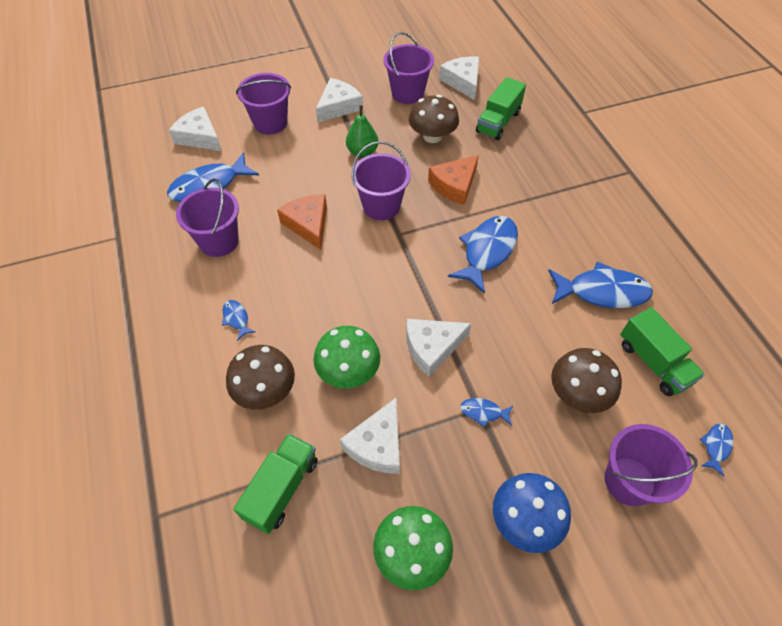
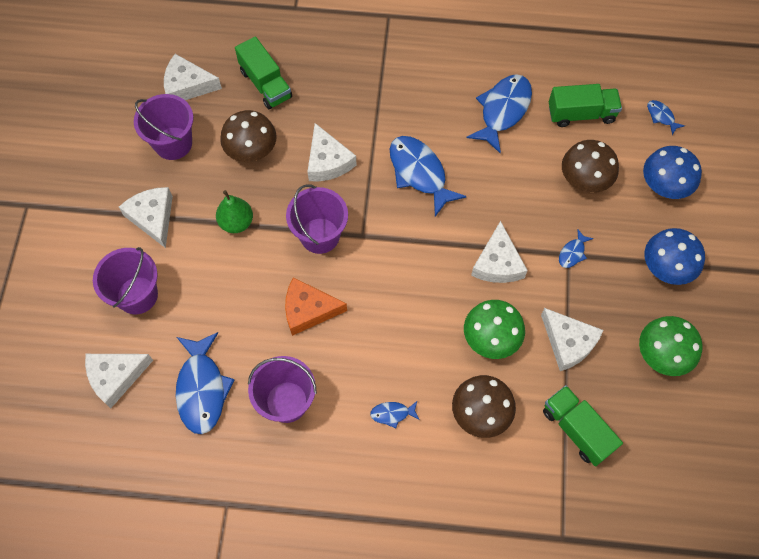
camera: 65 degrees left, 10 degrees up
(454, 185) = (328, 161): orange cheese -> white cheese
(629, 481) = (664, 185): purple bucket -> blue mushroom

